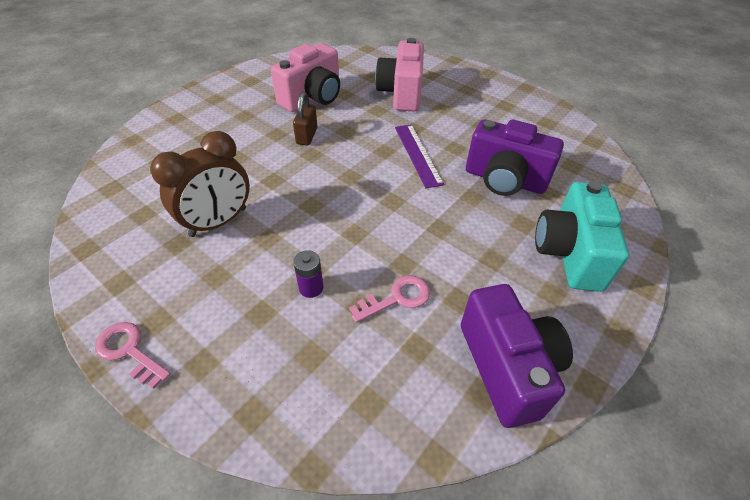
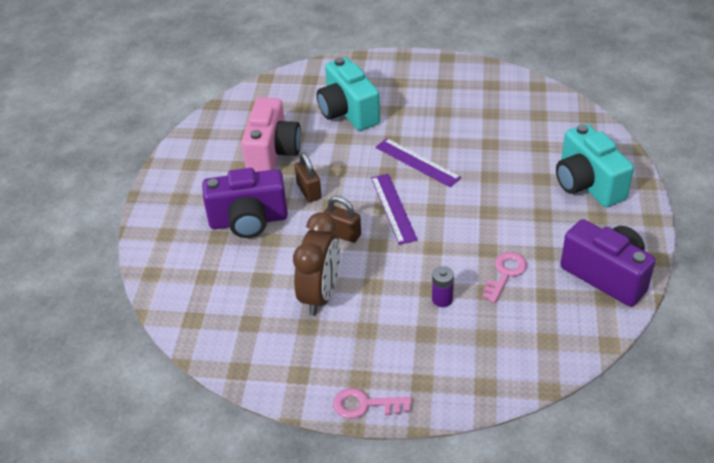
camera: 30 degrees left, 5 degrees down
(293, 181) = (342, 234): none -> brown padlock
(357, 181) = (393, 208): none -> purple ruler
(401, 93) = (348, 112): pink camera -> turquoise camera
(504, 180) = (501, 151): purple camera -> purple camera (248, 221)

